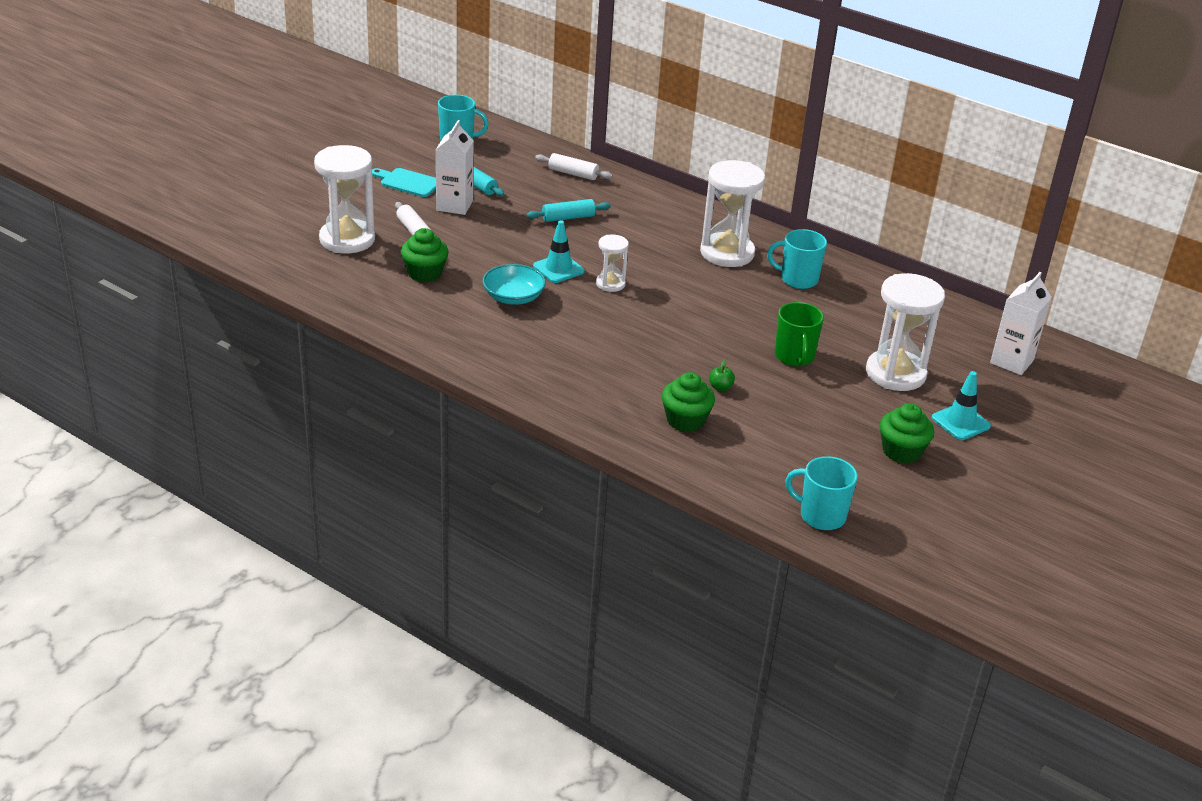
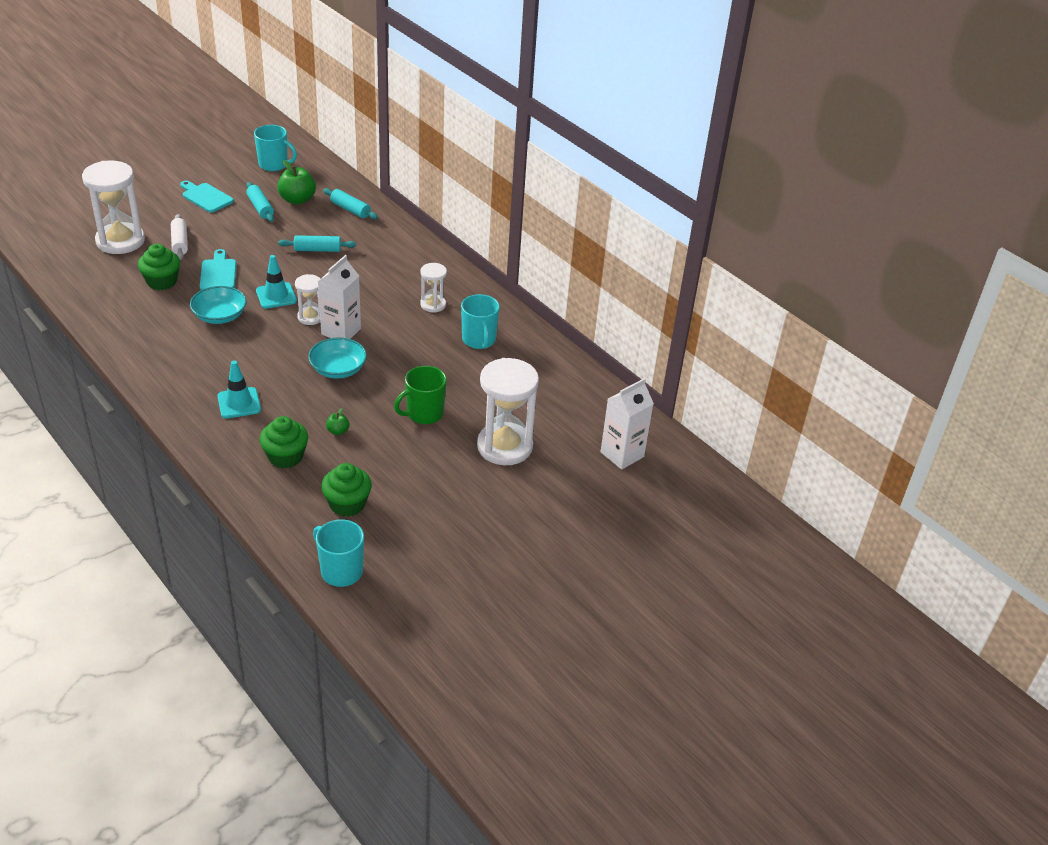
camera: 15 degrees right, 5 degrees up
(454, 205) = (229, 224): white carton -> white carton (341, 331)
(480, 256) = (218, 273): none -> turquoise cutting board
(509, 172) = (297, 200): none -> green apple
(573, 174) = (350, 209): white rolling pin -> turquoise rolling pin
(676, 329) = (338, 369): none -> turquoise bowl
(727, 253) = (433, 305): white hourglass -> white hourglass, size x0.52
(794, 357) = (424, 414): green mug -> green mug turned 45 degrees clockwise
(798, 279) = (479, 340): turquoise mug -> turquoise mug turned 135 degrees counterclockwise
(901, 451) = (457, 523): green cupcake -> green cupcake (347, 504)
(960, 422) = (532, 505): turquoise traffic cone -> turquoise traffic cone (239, 403)

